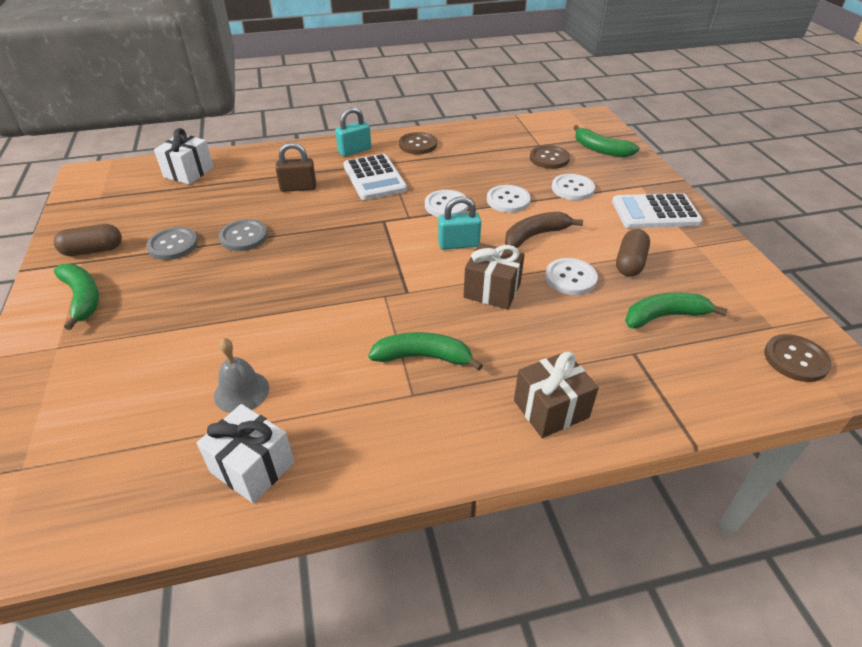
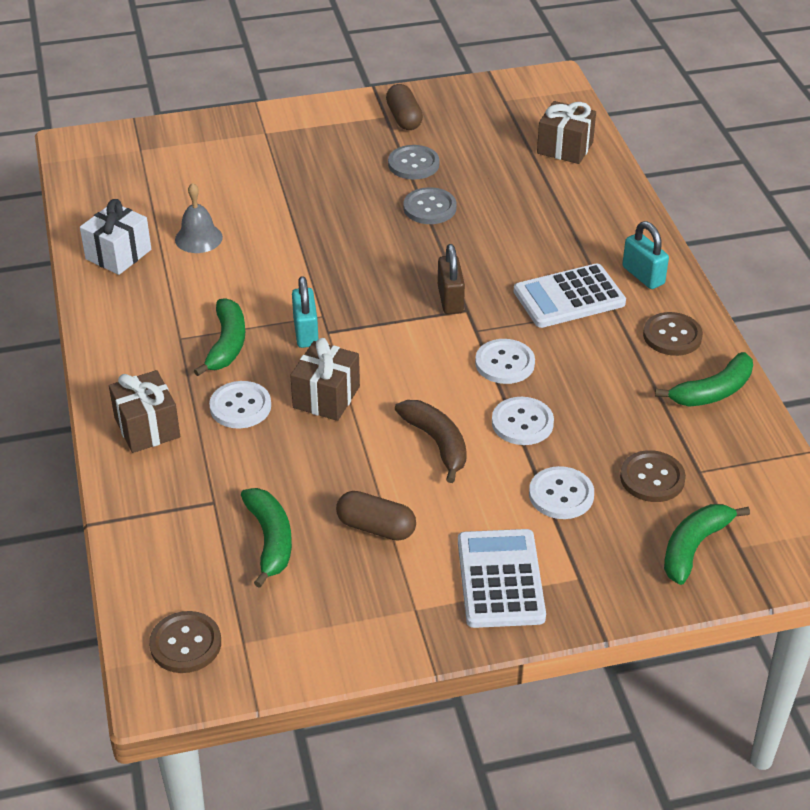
camera: 90 degrees right, 0 degrees up
(82, 298) = (329, 130): green banana -> green banana (712, 391)
(188, 172) = (565, 148): white gift -> brown gift
(298, 187) = (537, 235): brown padlock -> brown padlock (450, 299)
(458, 244) = (417, 372): turquoise padlock -> turquoise padlock (306, 332)
(570, 278) = (347, 466): white button -> white button (240, 406)

